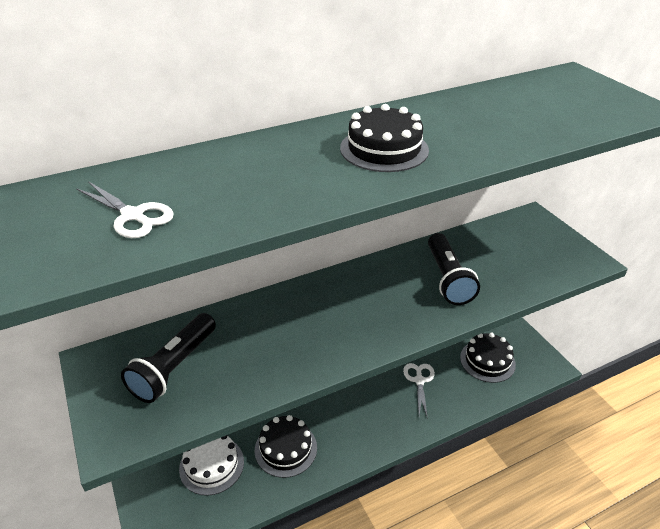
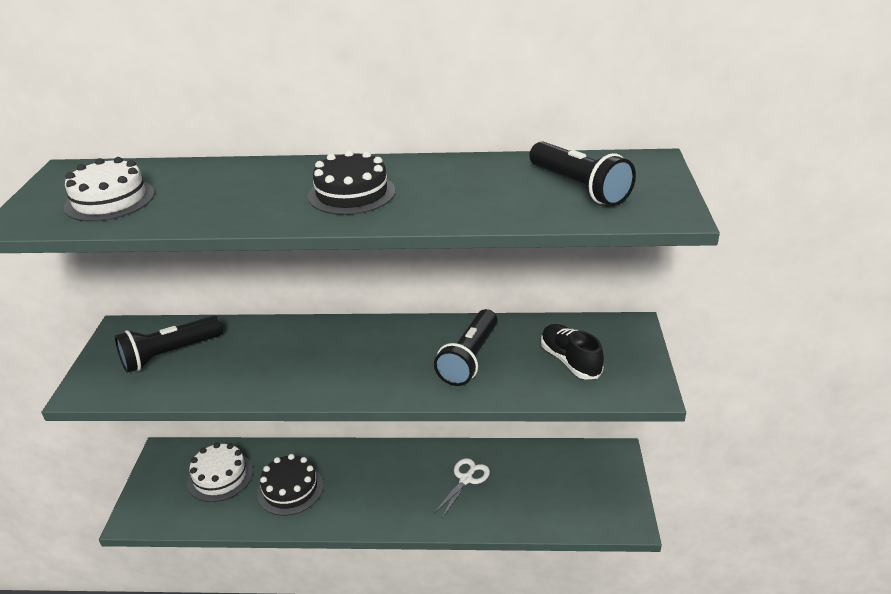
camera: 30 degrees right, 5 degrees down
(133, 216) = (110, 200): white scissors -> white cake
(487, 361) = (558, 488): black cake -> none
(519, 256) = (570, 361): none -> black shoe
(556, 104) = (579, 188): none -> black flashlight

